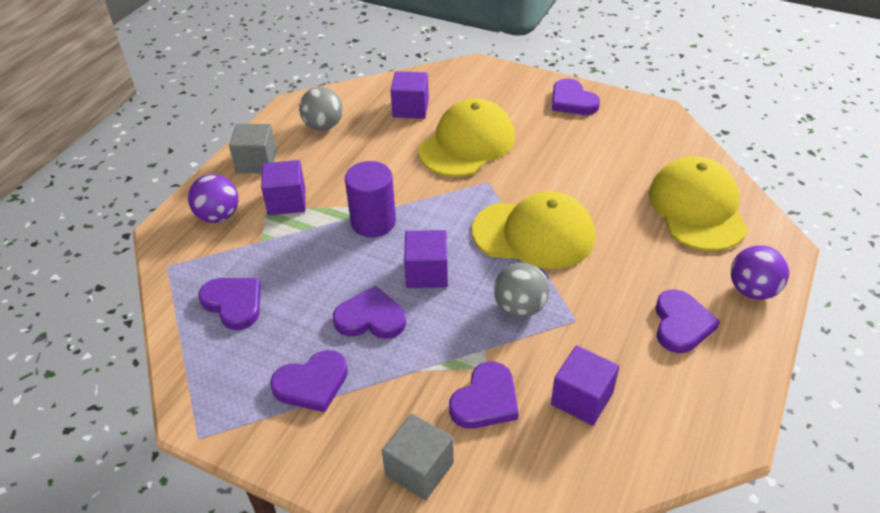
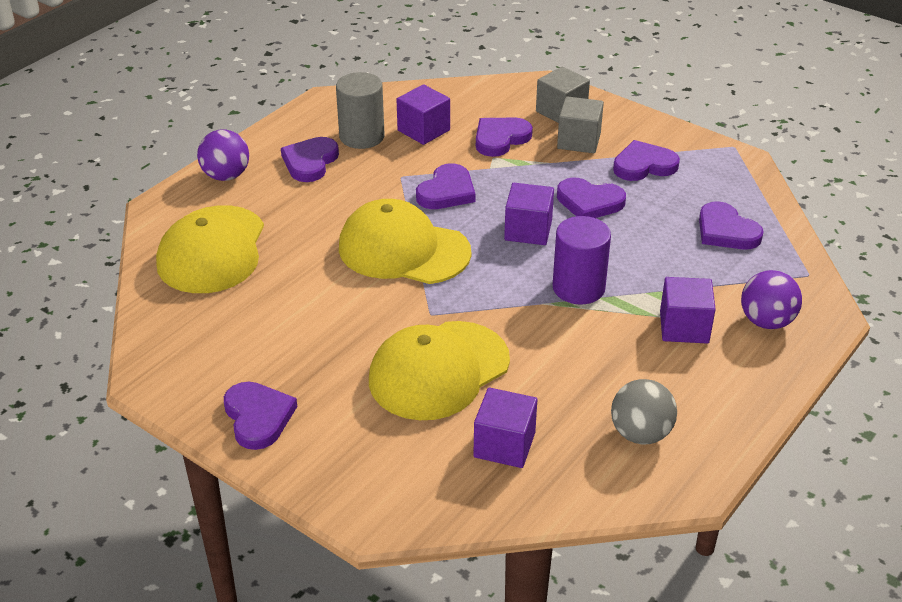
camera: 170 degrees left, 5 degrees down
(256, 162) = (732, 388): grey cube -> grey cube (579, 141)
(520, 307) = (447, 191): grey ball -> purple heart
(648, 374) = (362, 136): none -> grey cylinder

